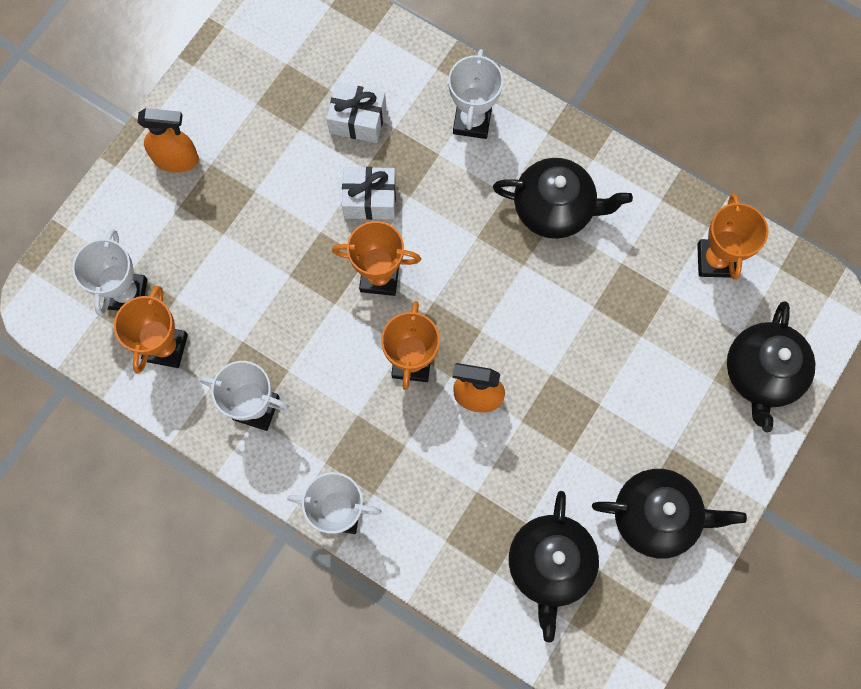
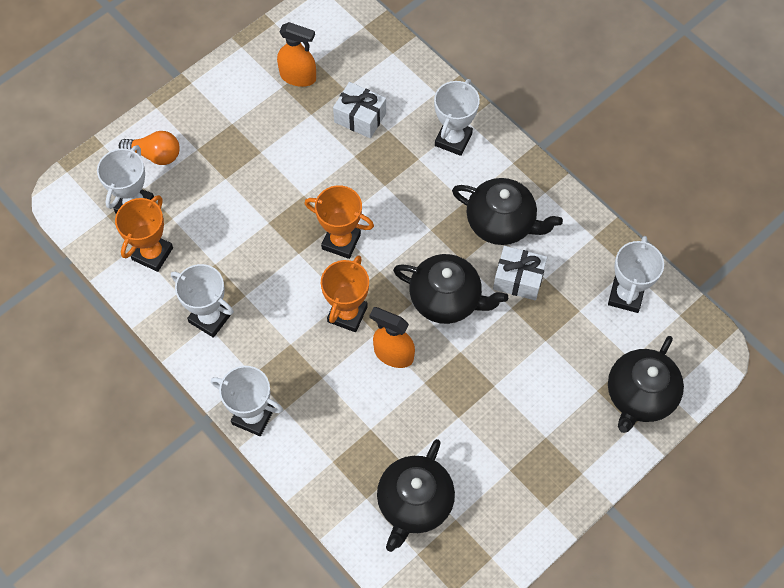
camera: 15 degrees right, 10 degrees down
(132, 225) = (155, 155): none -> orange light bulb
(176, 159) = (206, 114): orange spray bottle -> orange spray bottle (298, 77)
(370, 200) = (351, 180): white gift -> white gift (518, 279)
(656, 516) = (516, 487): black teapot -> black teapot (446, 299)
(715, 260) = (625, 295): orange trophy -> white trophy

